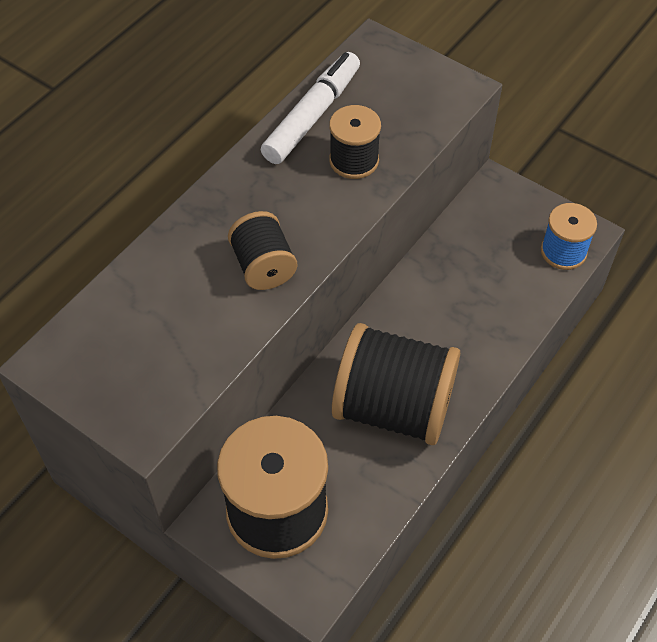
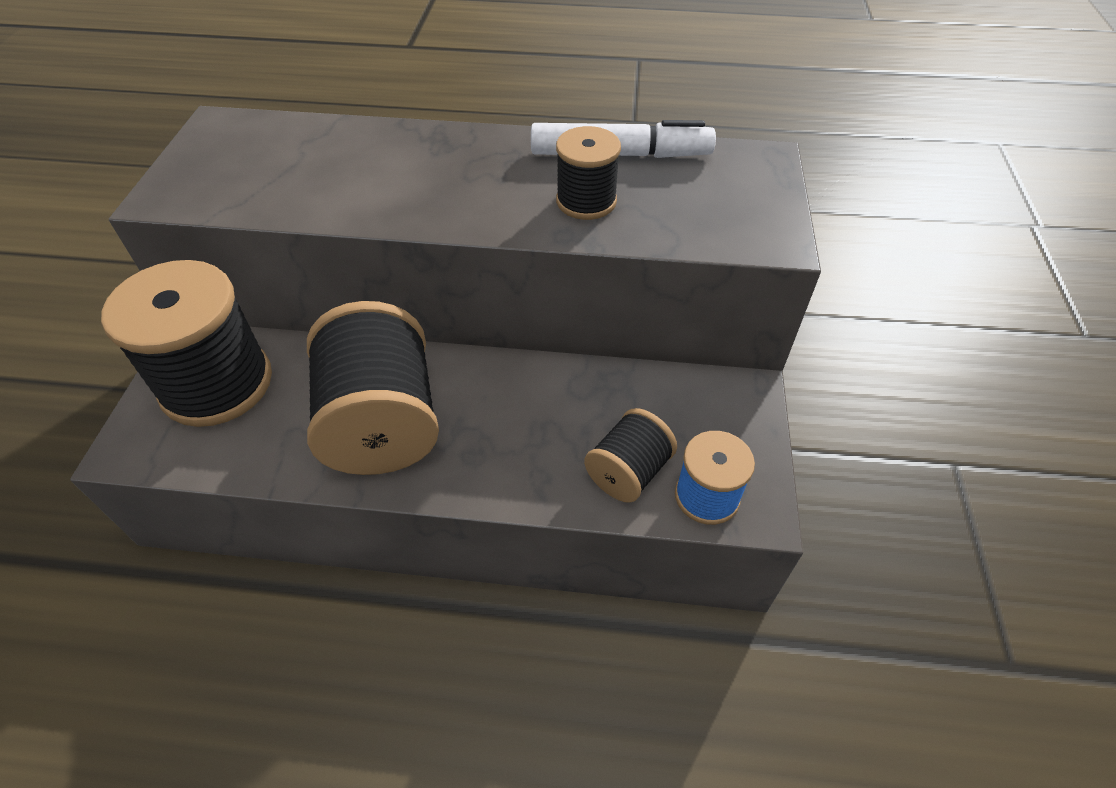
camera: 60 degrees right, 5 degrees down
(263, 266) = (397, 195): black spool -> black spool (628, 472)

